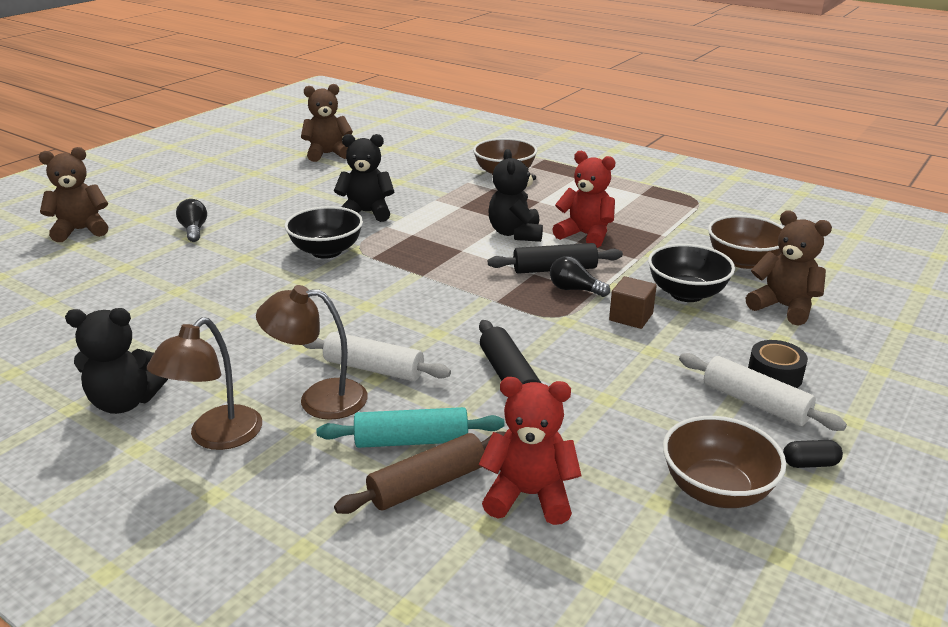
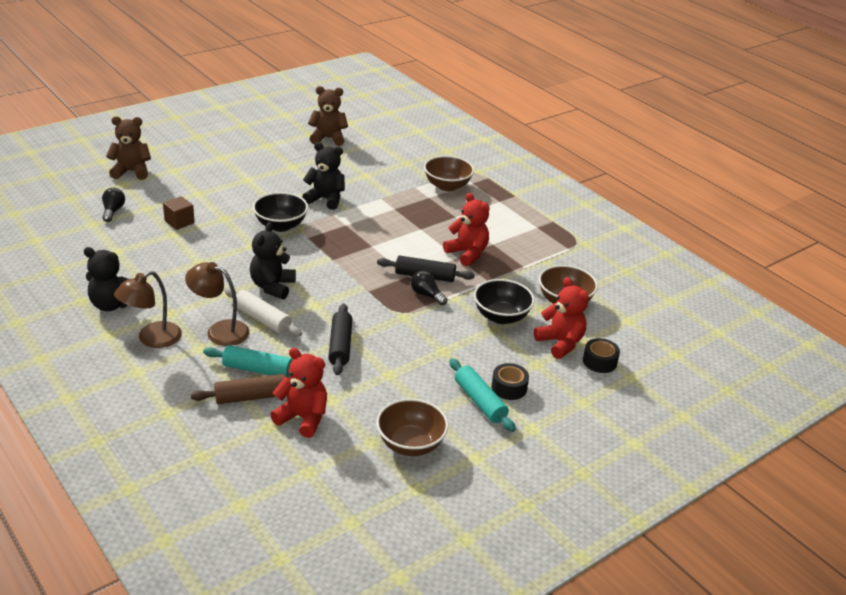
camera: 15 degrees right, 5 degrees up
(194, 230) = (203, 188): black light bulb -> black light bulb (113, 211)
(515, 233) = (418, 241): black teddy bear -> black teddy bear (272, 287)
(631, 317) = (449, 324): brown cube -> brown cube (179, 222)
(755, 403) = (480, 401): white rolling pin -> turquoise rolling pin
(784, 307) = (560, 343): brown teddy bear -> red teddy bear
(809, 463) = (479, 445): black capsule -> none
(849, 317) = (599, 361): none -> black tape

